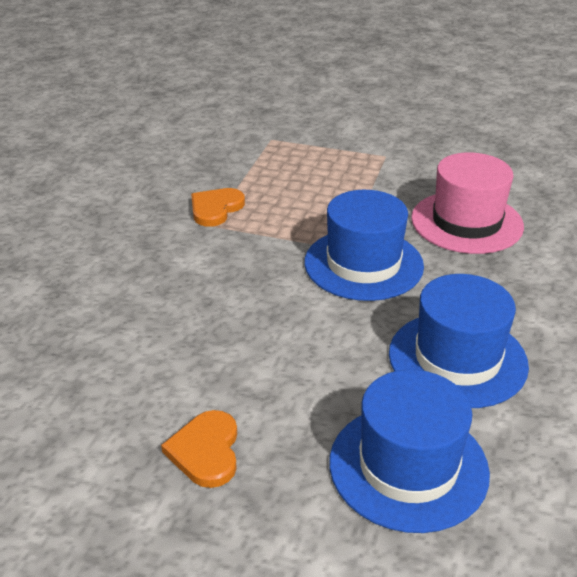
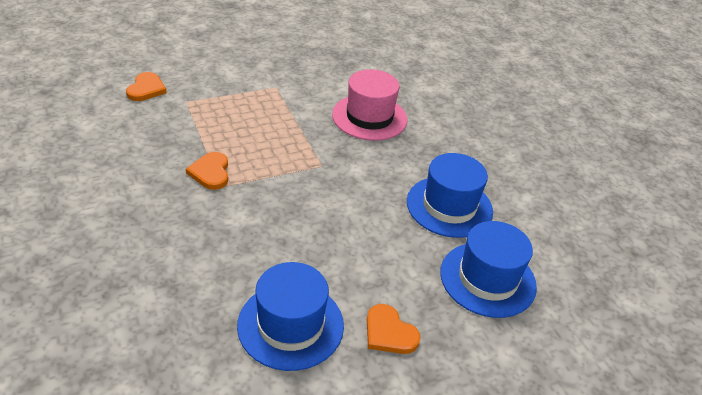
camera: 45 degrees left, 5 degrees up
(246, 117) = (146, 89): none -> orange heart
(363, 264) = (344, 171): blue hat -> blue hat (290, 325)

